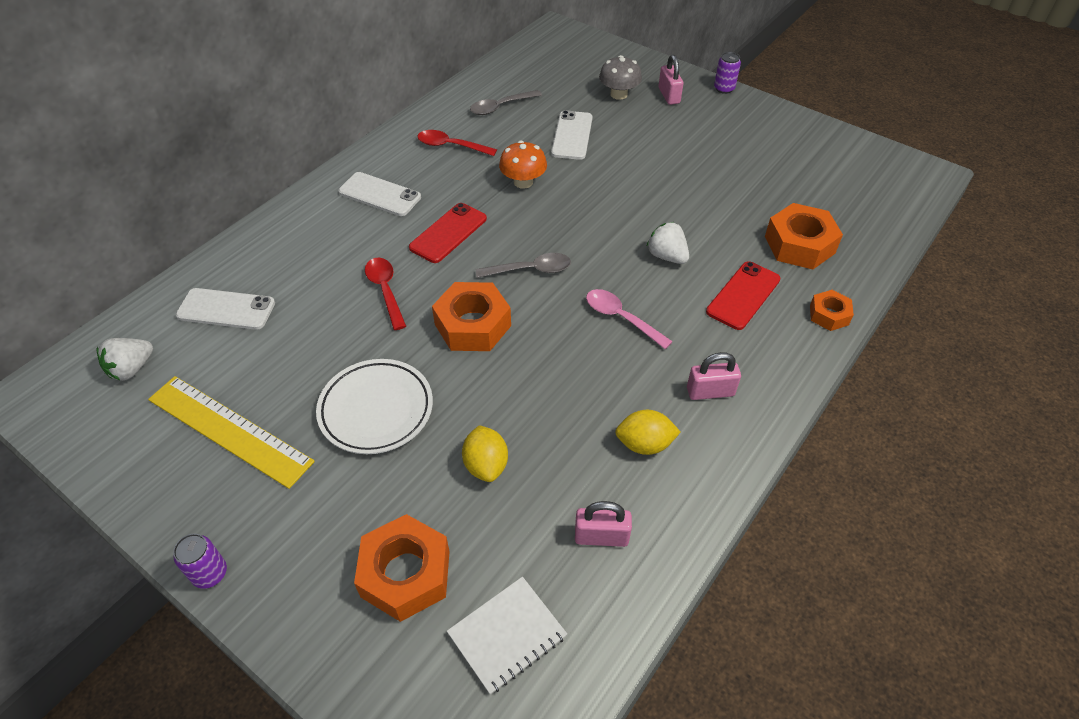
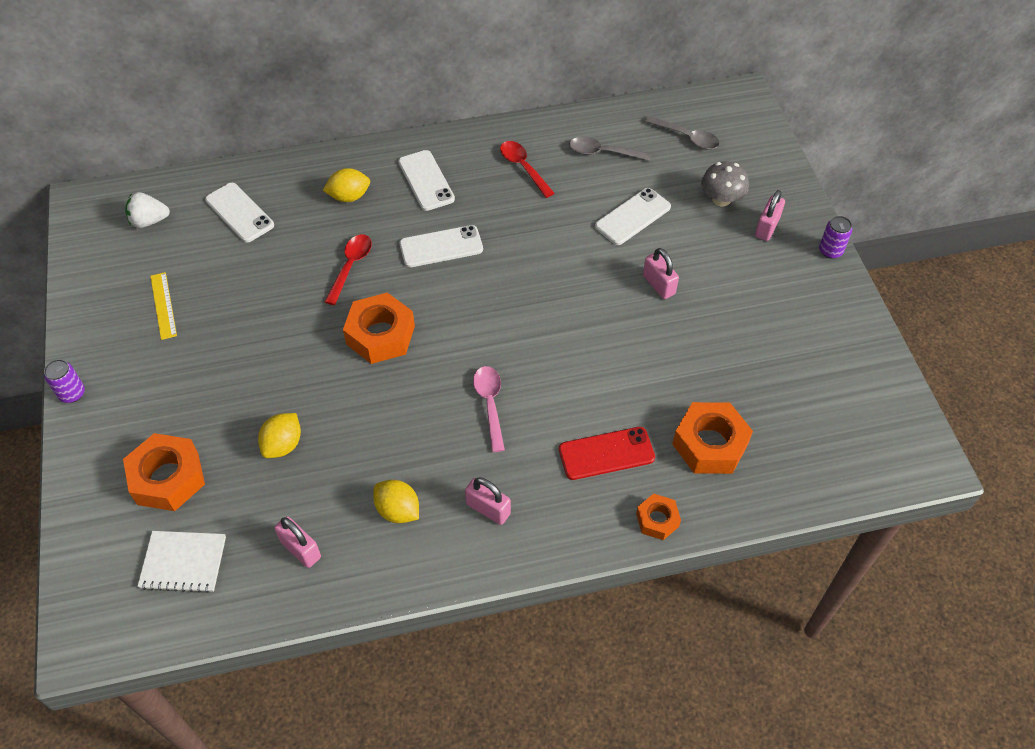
camera: 40 degrees right, 5 degrees up
(229, 430) = (163, 305): yellow ruler -> yellow ruler, size x0.53
(323, 241) = (349, 196): none -> yellow lemon
(376, 410) = (257, 354): white plate -> none
(448, 233) = (441, 246): red phone -> white phone
(523, 182) = (544, 237): orange mushroom -> none
(530, 270) = (467, 318): grey spoon -> grey spoon (686, 137)
(642, 167) = (659, 285): none -> pink padlock
(667, 256) = (584, 378): white strawberry -> none

